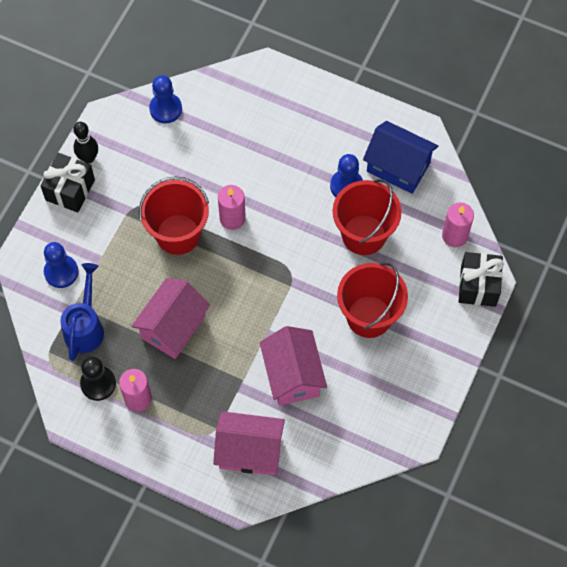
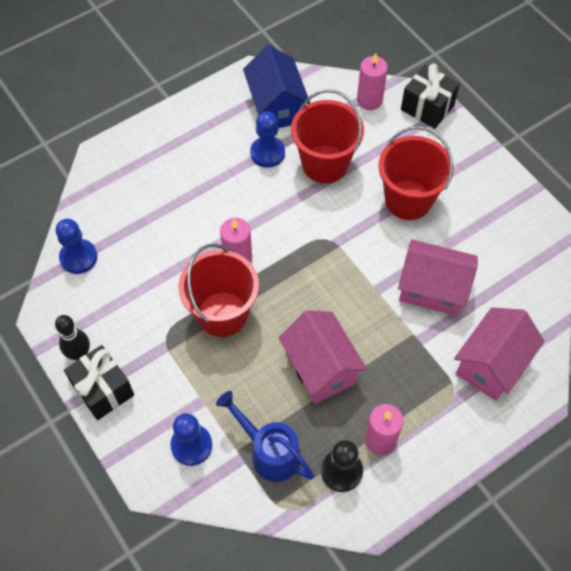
camera: 60 degrees left, 5 degrees down
(398, 167) = (276, 107): blue house -> blue house turned 75 degrees counterclockwise

